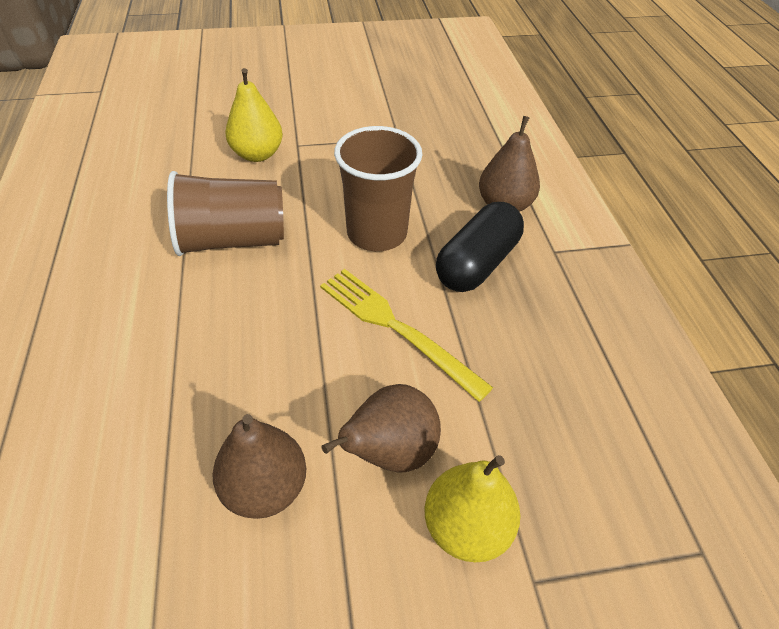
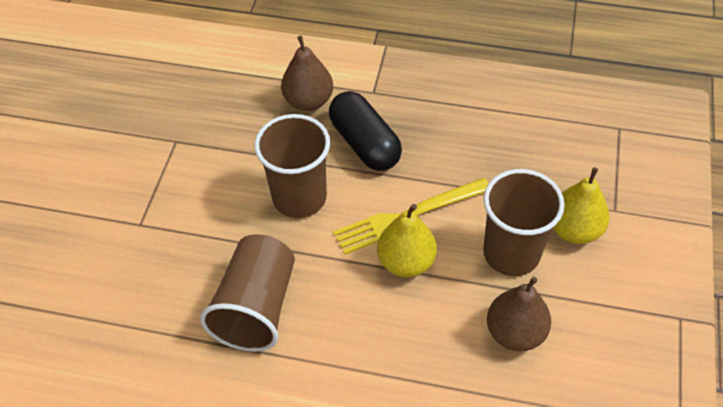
camera: 65 degrees left, 5 degrees up
(257, 154) = (136, 261): yellow pear -> yellow pear (406, 262)
(390, 452) = (511, 253): brown pear -> brown cup

